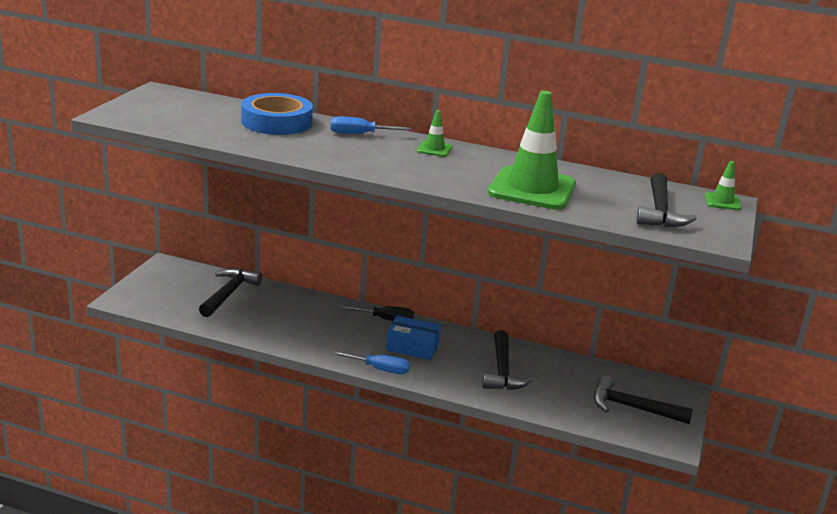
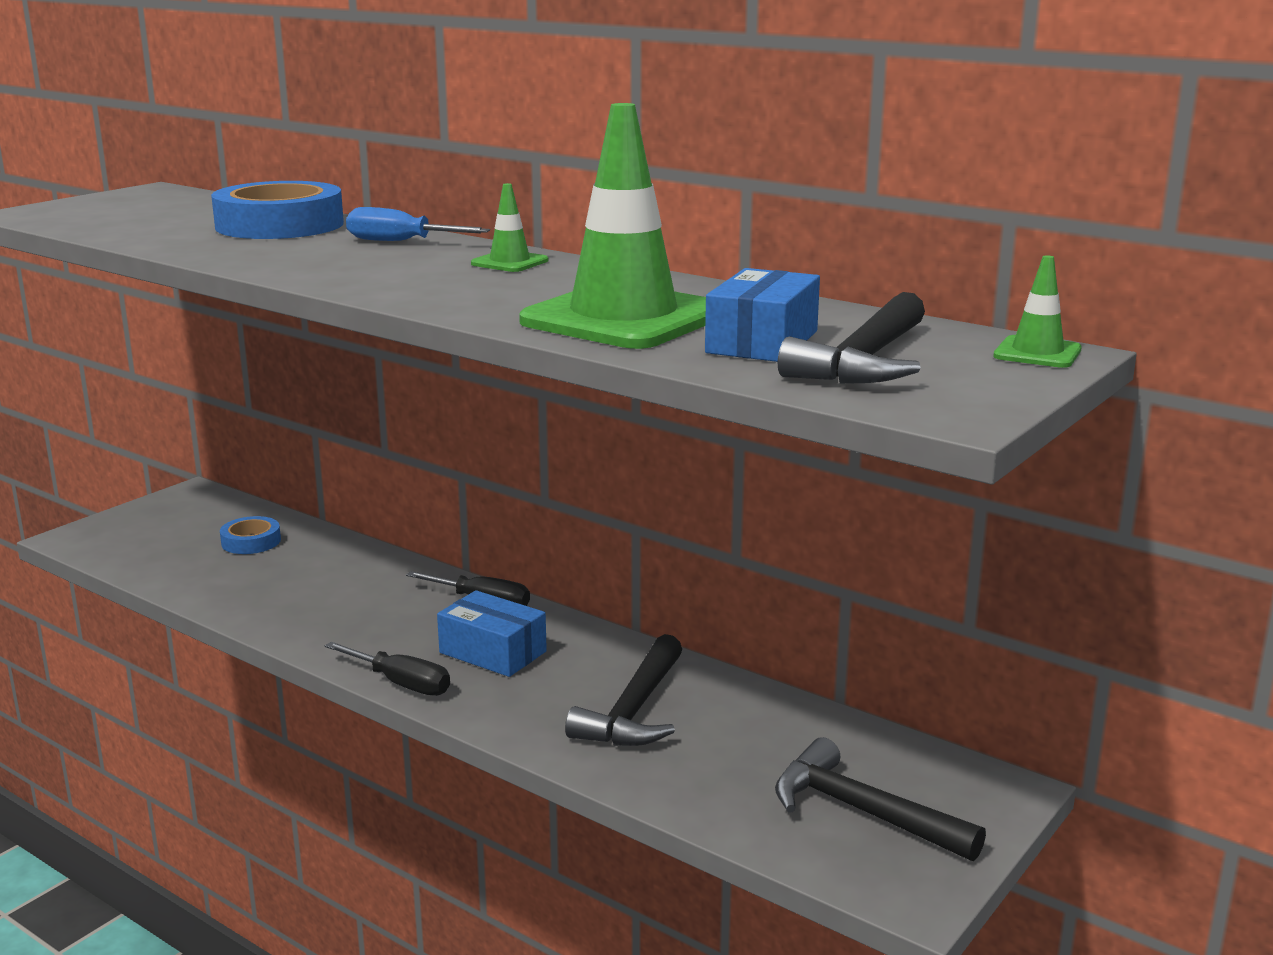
camera: 20 degrees right, 5 degrees down
(229, 294) = (251, 541): black hammer -> blue tape
(380, 369) = (401, 683): blue screwdriver -> black screwdriver
(607, 201) = (762, 342): none -> blue box

